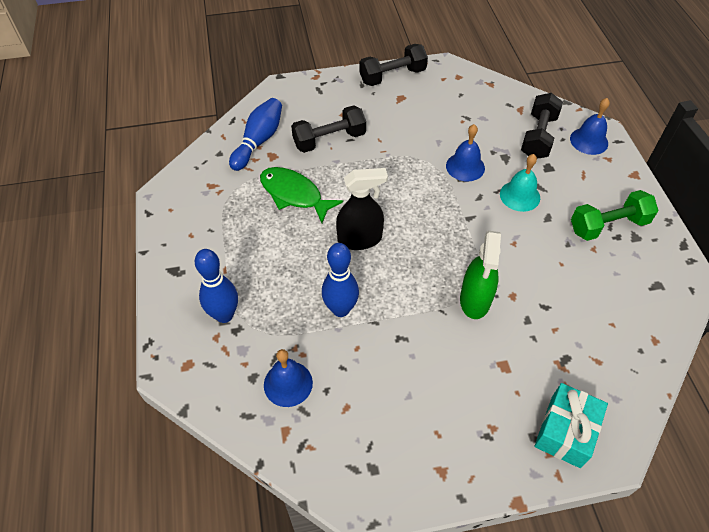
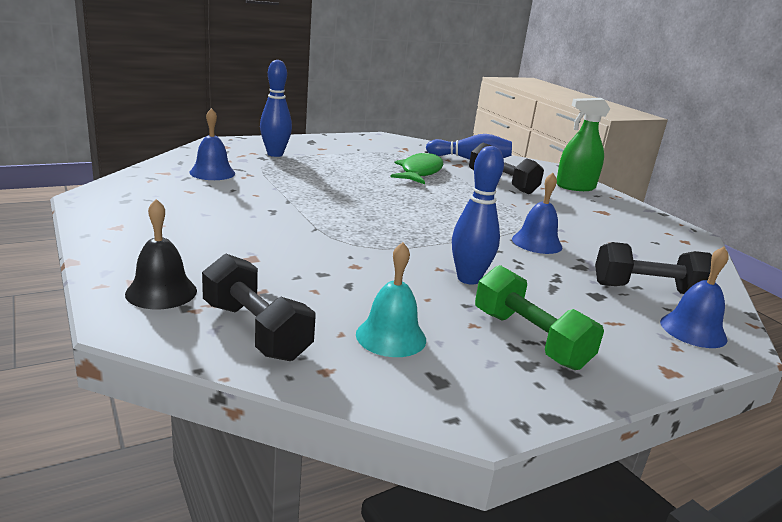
camera: 70 degrees right, 30 degrees down
(340, 309) = (297, 188): blue bowling pin -> blue bowling pin (468, 279)
(360, 239) = (386, 195): black spray bottle -> none
(392, 76) = (631, 208): black dumbbell -> black dumbbell (256, 331)
(475, 300) = (338, 245): green spray bottle -> green spray bottle (575, 187)
(520, 196) = (523, 274): turquoise bell -> turquoise bell (391, 336)
(565, 431) = (161, 292): turquoise gift -> black bell

